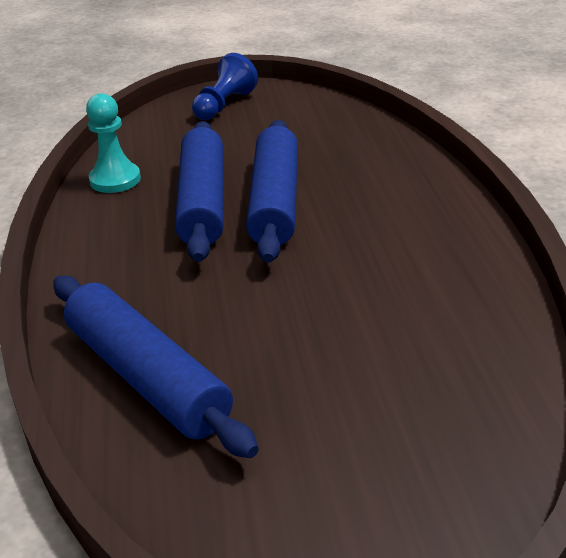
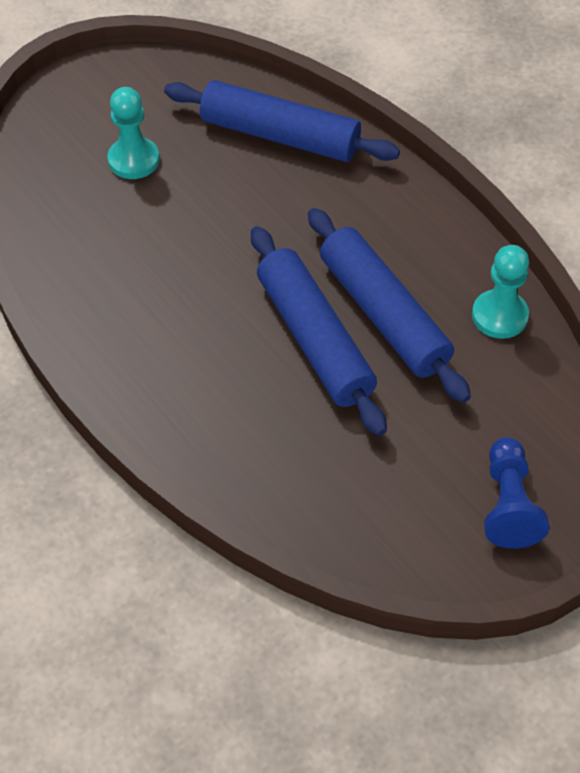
camera: 150 degrees right, 20 degrees up
(350, 408) = (133, 160): none -> turquoise pawn

